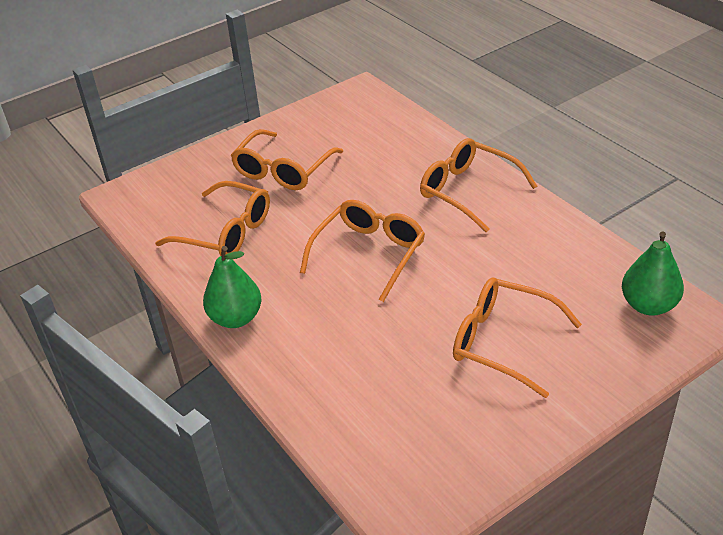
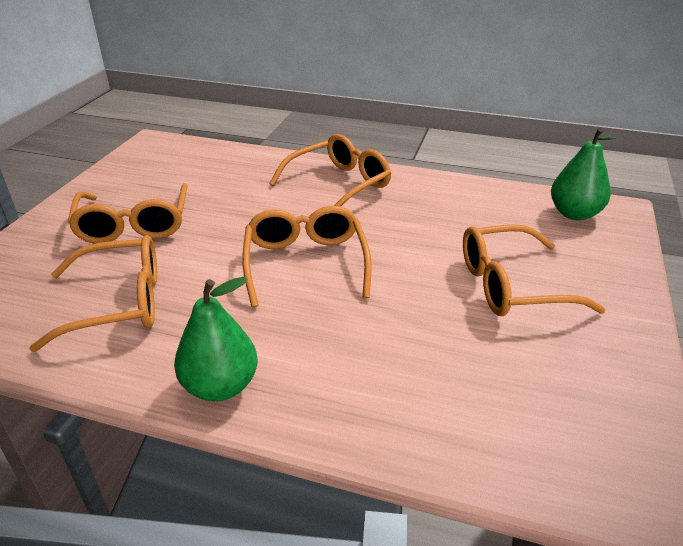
camera: 40 degrees left, 5 degrees down
(468, 191) = (339, 185): orange glasses -> orange glasses turned 135 degrees clockwise

